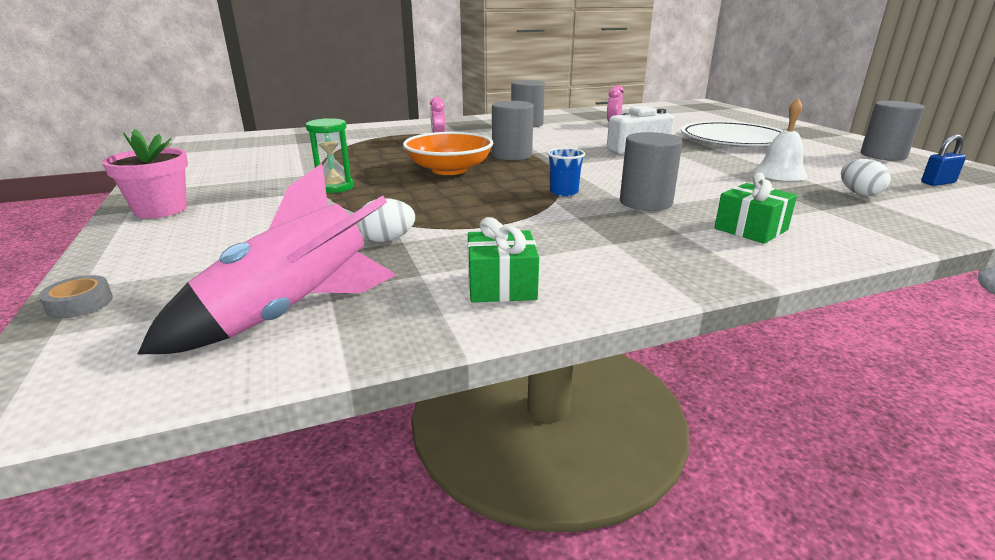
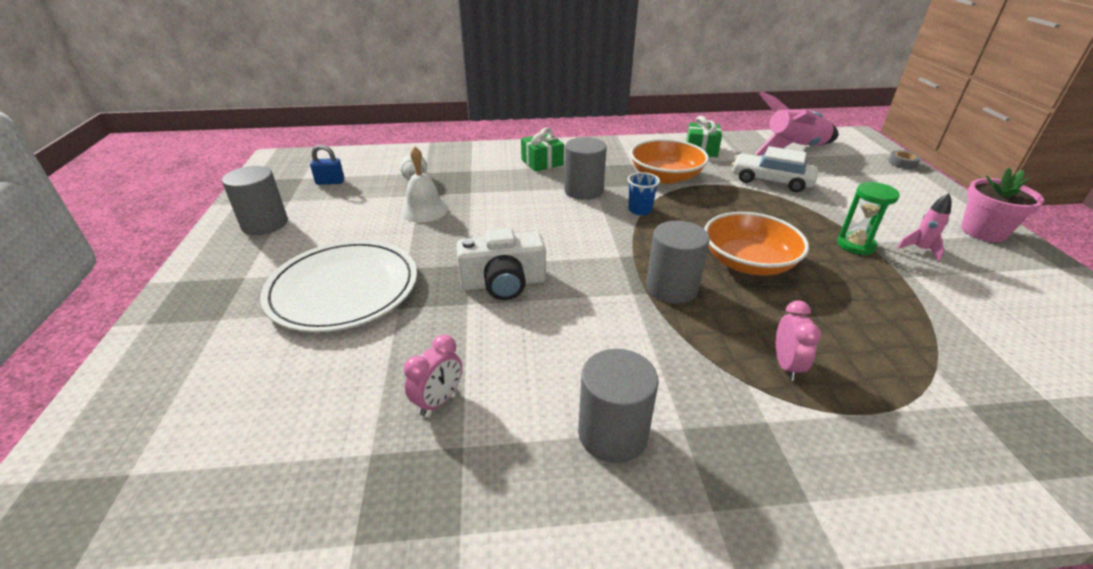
camera: 165 degrees left, 10 degrees up
(269, 190) = (920, 250): none -> pink rocket
(387, 240) = (771, 181): white egg -> white car
(550, 229) = (665, 176): none -> orange bowl

